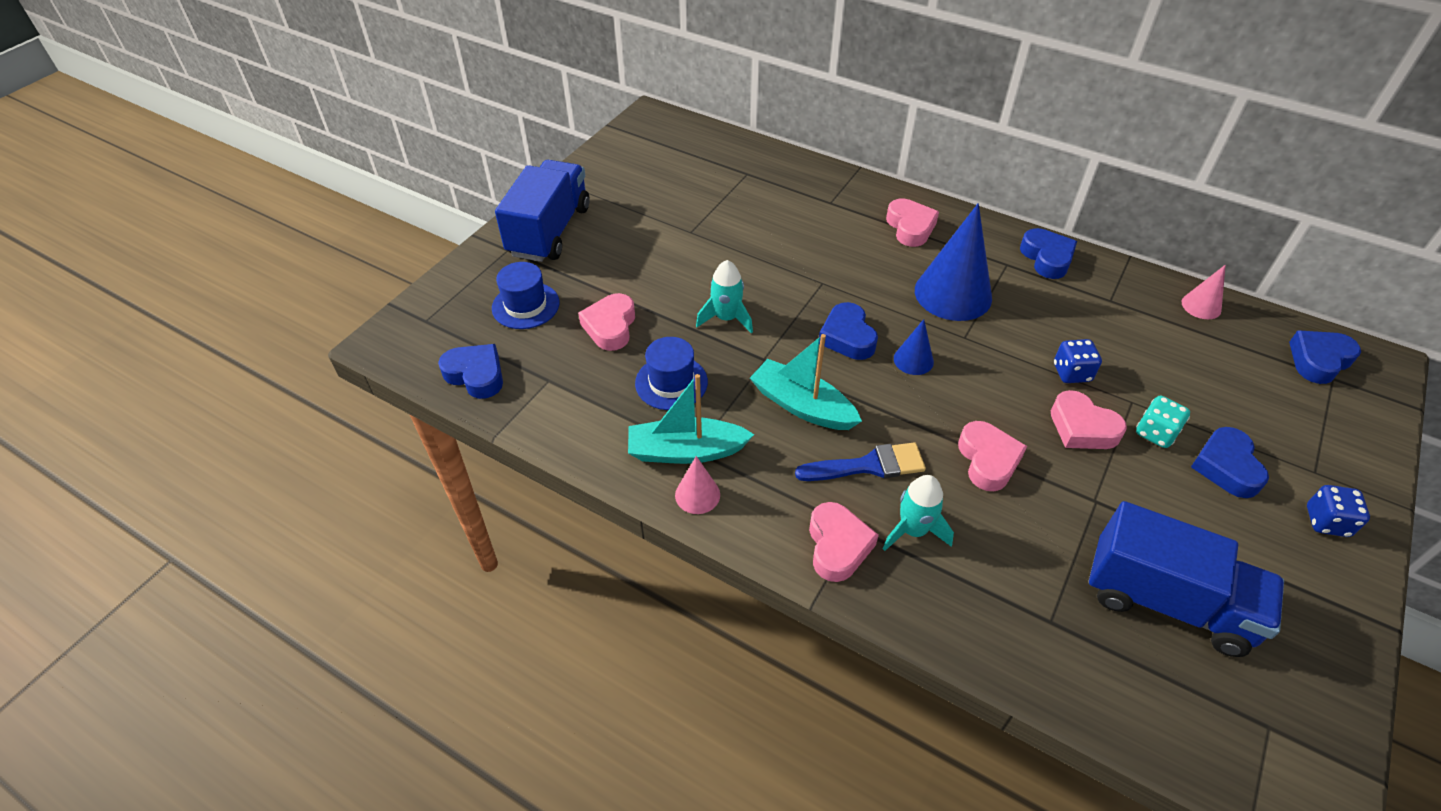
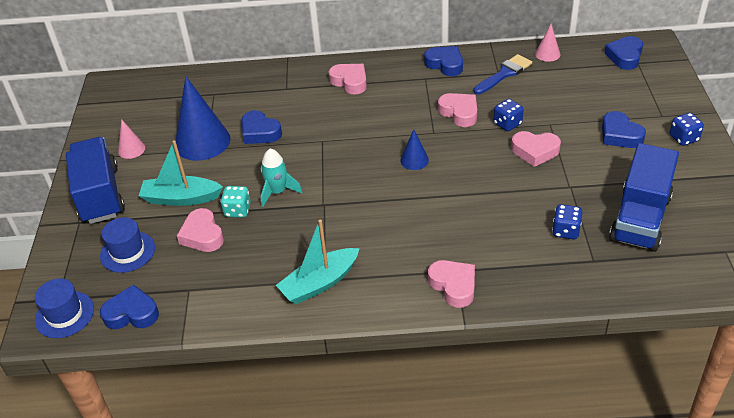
camera: 30 degrees left, 5 degrees down
(671, 382) = (275, 248): blue hat -> blue hat (64, 314)
(697, 495) = (348, 304): pink cone -> pink cone (131, 149)
(802, 406) = (370, 220): turquoise boat -> turquoise boat (181, 198)
(847, 337) = (364, 166): blue heart -> blue heart (260, 132)
(868, 465) = (436, 233): blue brush -> blue brush (504, 74)
(913, 530) = (488, 254): turquoise rocket -> none
(953, 294) = (407, 110): blue cone -> blue cone (202, 141)
(988, 460) = (499, 195): pink heart -> pink heart (459, 113)
(1042, 558) = (565, 231): none -> blue dice
(1155, 433) = (573, 135): turquoise dice -> turquoise dice (237, 210)
(1166, 601) = (640, 218): blue truck -> blue truck turned 120 degrees clockwise

